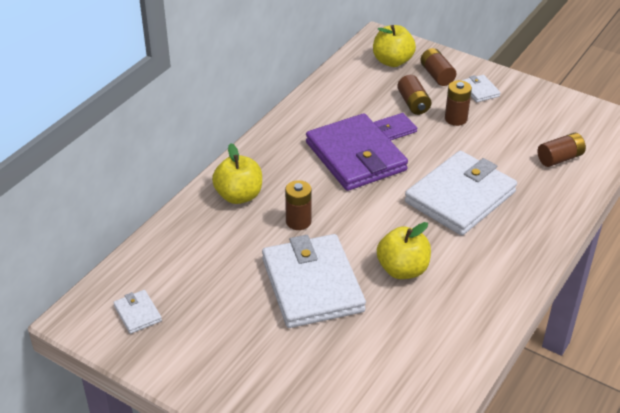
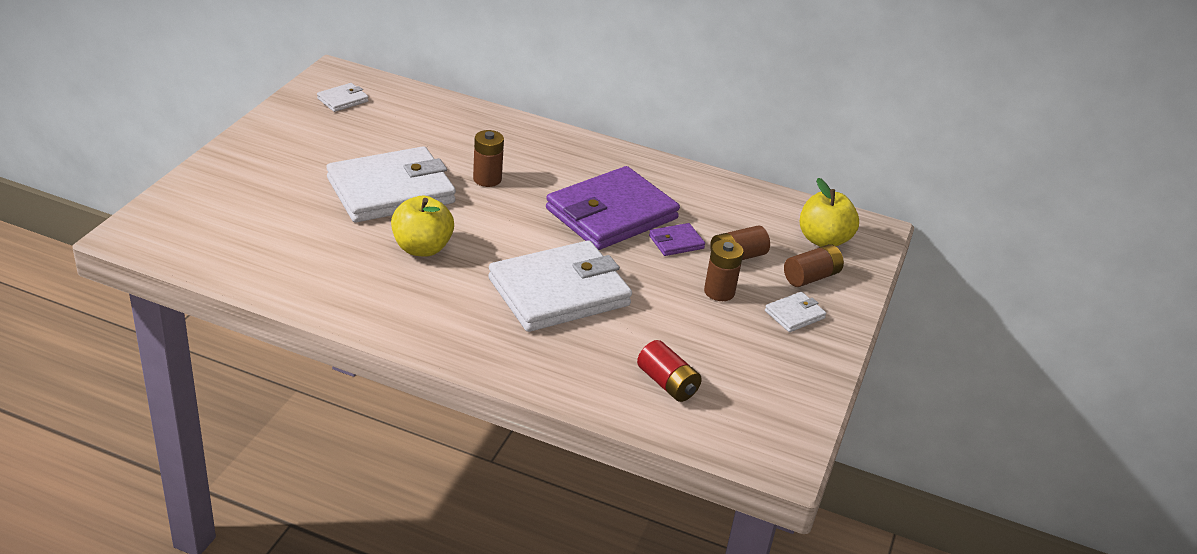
camera: 75 degrees right, 5 degrees down
(239, 196) = (520, 142): yellow apple -> none
(395, 129) = (676, 242): purple wallet -> purple wallet turned 75 degrees counterclockwise
(460, 197) = (559, 292): white wallet -> white wallet turned 60 degrees counterclockwise
(559, 158) = (667, 383): brown battery -> red battery

